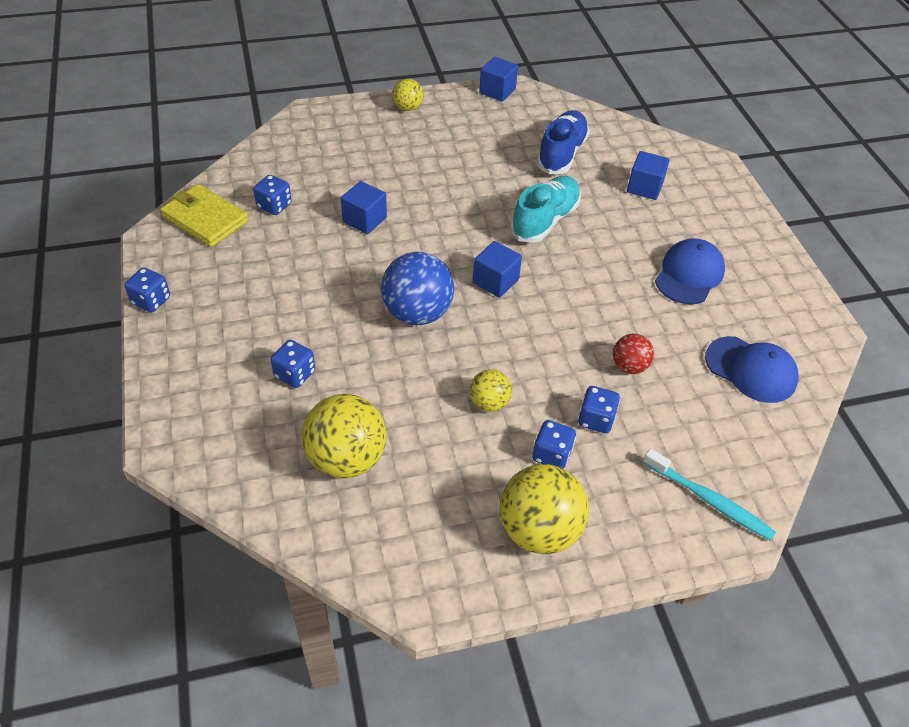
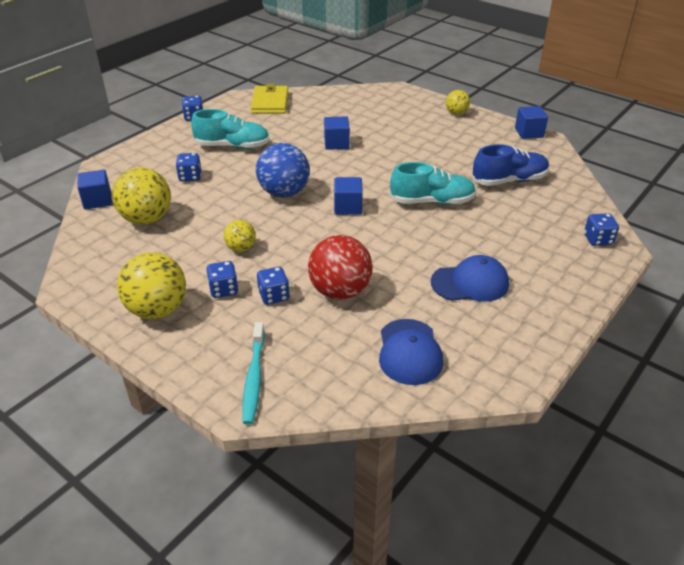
camera: 55 degrees right, 10 degrees down
(268, 302) = (232, 146): none -> turquoise shoe
(274, 206) = (307, 114): blue dice -> blue dice (598, 240)
(629, 366) = (340, 291): red ball -> red ball, size x1.85
(644, 187) = (533, 227): blue cube -> blue cube (97, 200)

